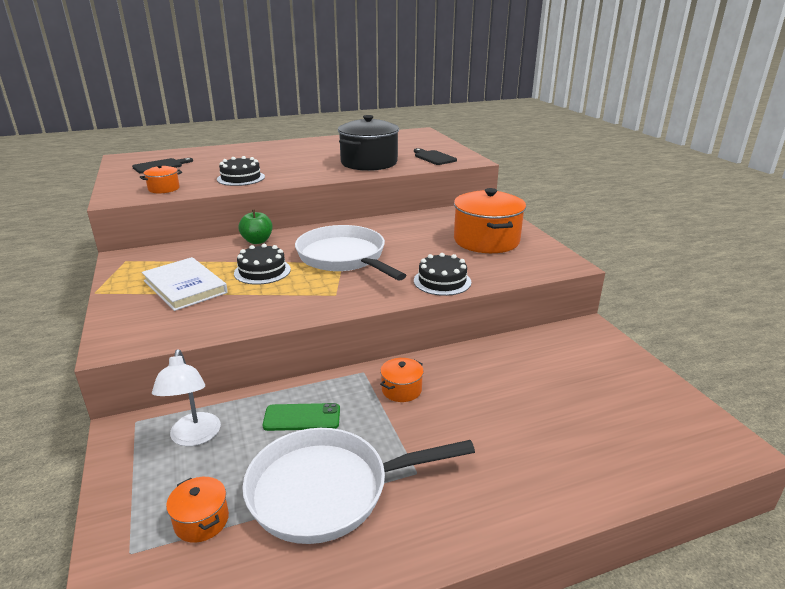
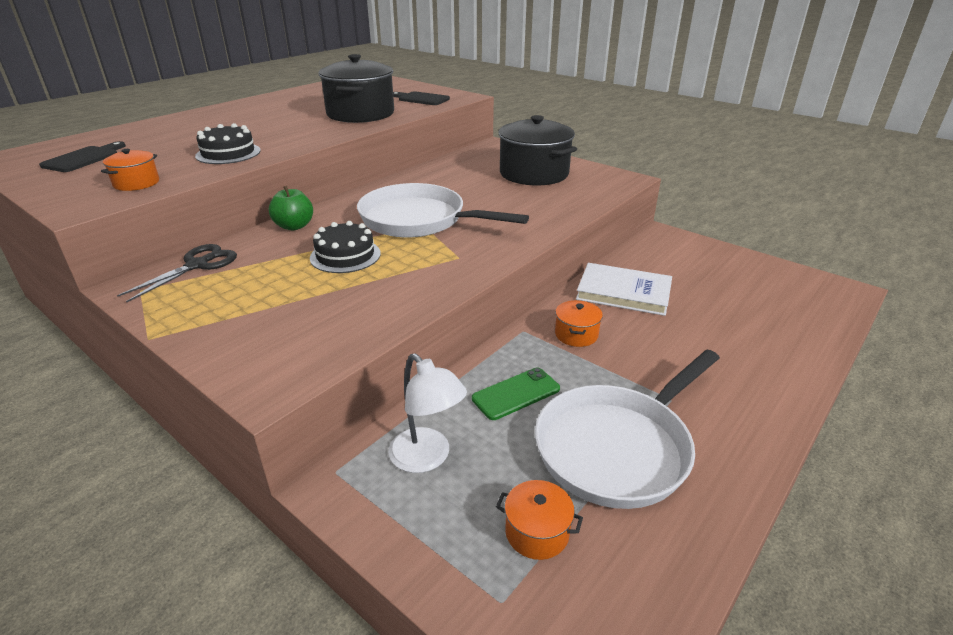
camera: 30 degrees left, 5 degrees up
(171, 253) = (197, 265): none -> black scissors
(185, 287) = (271, 296): white book -> white book (623, 292)
(442, 281) = (543, 218): black cake -> none
(486, 240) = (534, 173): orange pot -> black pot

